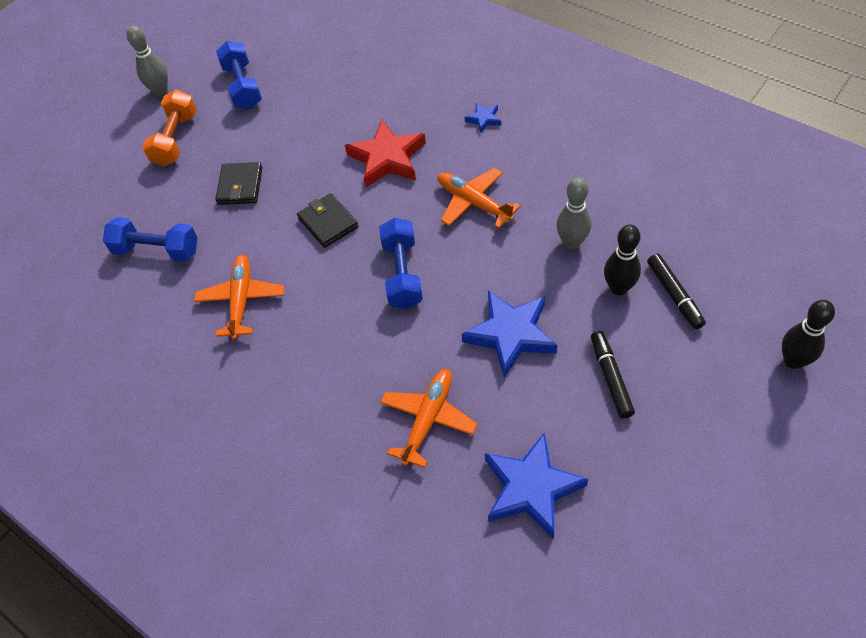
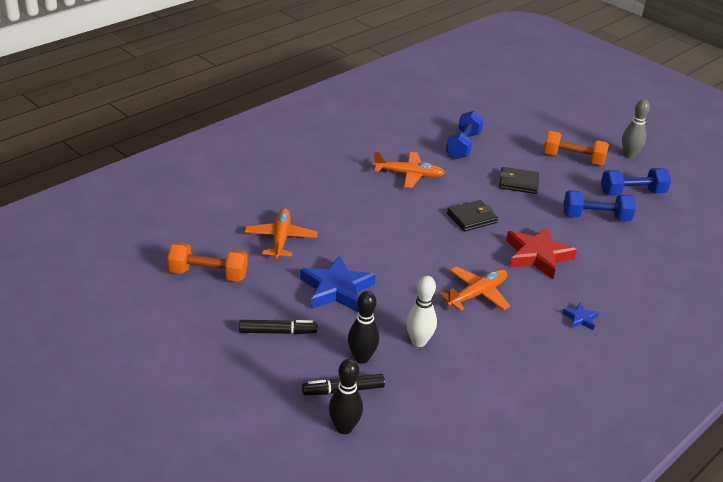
camera: 90 degrees right, 20 degrees down
(402, 274) = (411, 246): blue dumbbell -> blue dumbbell (596, 217)
(428, 420) = (280, 239): orange plane -> orange plane turned 120 degrees counterclockwise
(531, 488) = (208, 274): blue star -> orange dumbbell
(572, 242) = (418, 341): grey bowling pin -> white bowling pin
(793, 361) = (248, 446): black bowling pin -> black bowling pin (344, 428)

